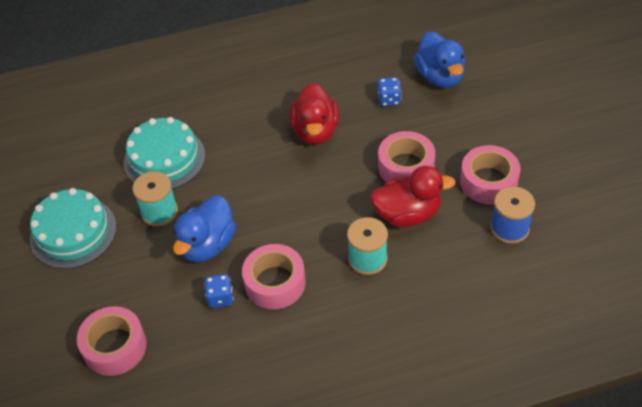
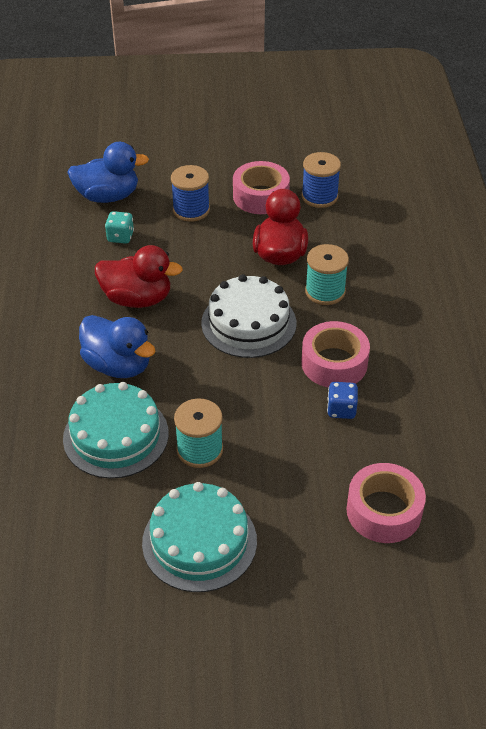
camera: 80 degrees left, 5 degrees down
(207, 245) = (265, 411): blue duck -> blue duck (118, 365)
(308, 211) = (248, 323): none -> white cake
(389, 99) = (120, 237): blue dice -> turquoise dice
(406, 167) = (219, 243): pink tape -> none
(445, 136) = (191, 210): none -> blue spool

